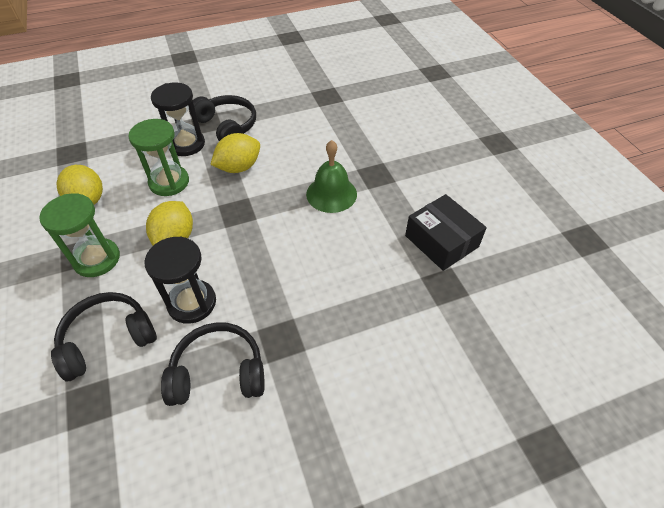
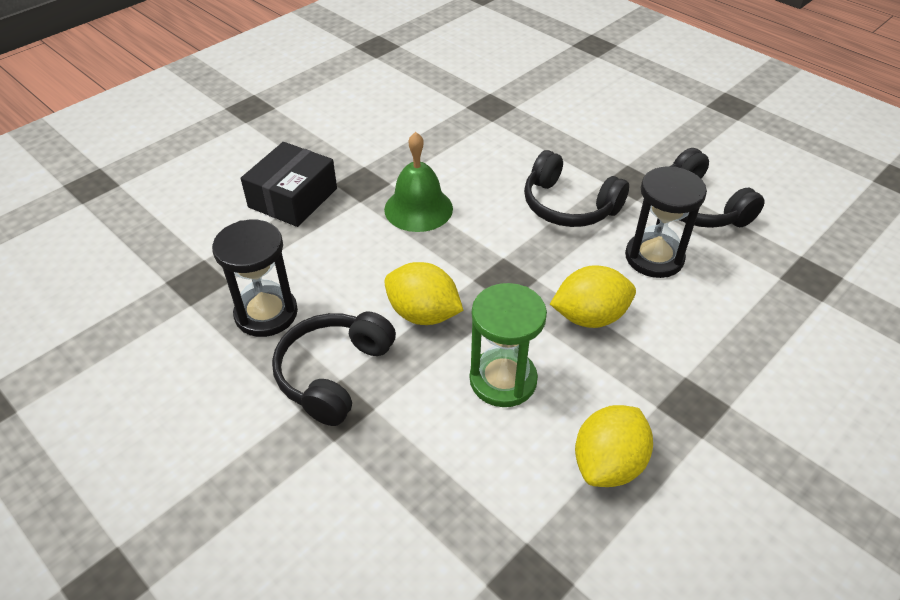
camera: 115 degrees left, 5 degrees down
(97, 259) = (682, 378): green hourglass -> none
(108, 339) = (751, 301): black headphones -> black headphones (568, 206)
(186, 144) = (407, 406): black hourglass -> black hourglass (266, 313)
(441, 241) = (437, 117): black box -> black box (293, 198)

